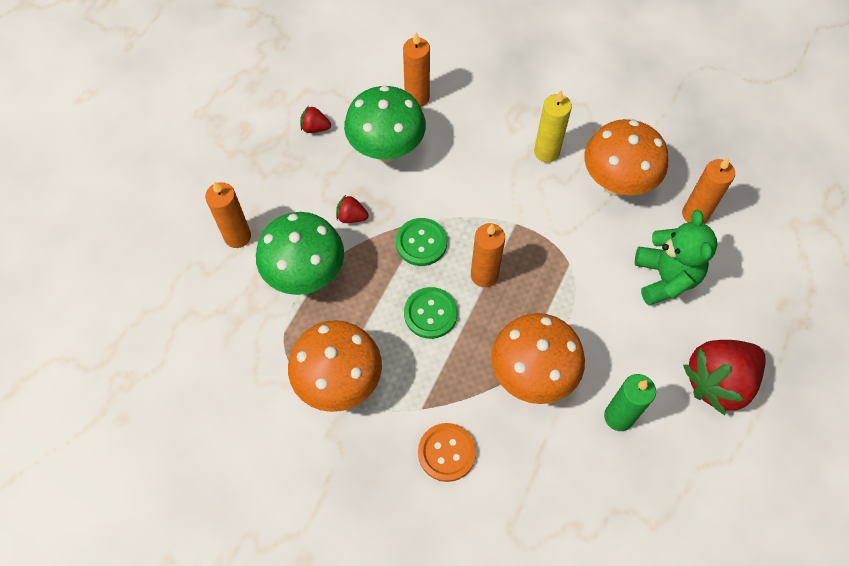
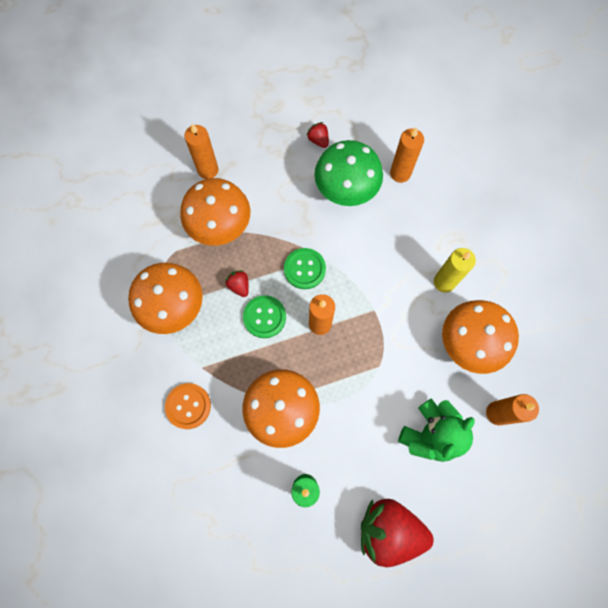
camera: 45 degrees right, 10 degrees up
(306, 275) = (221, 228): green mushroom -> orange mushroom
(351, 217) = (281, 216): red strawberry -> red strawberry (239, 286)

